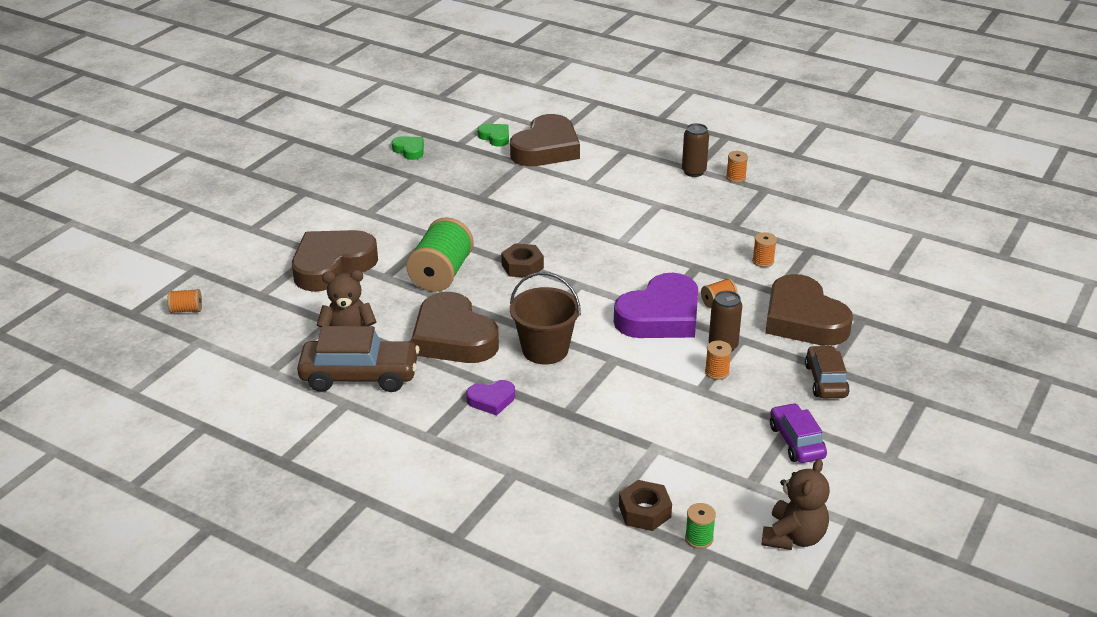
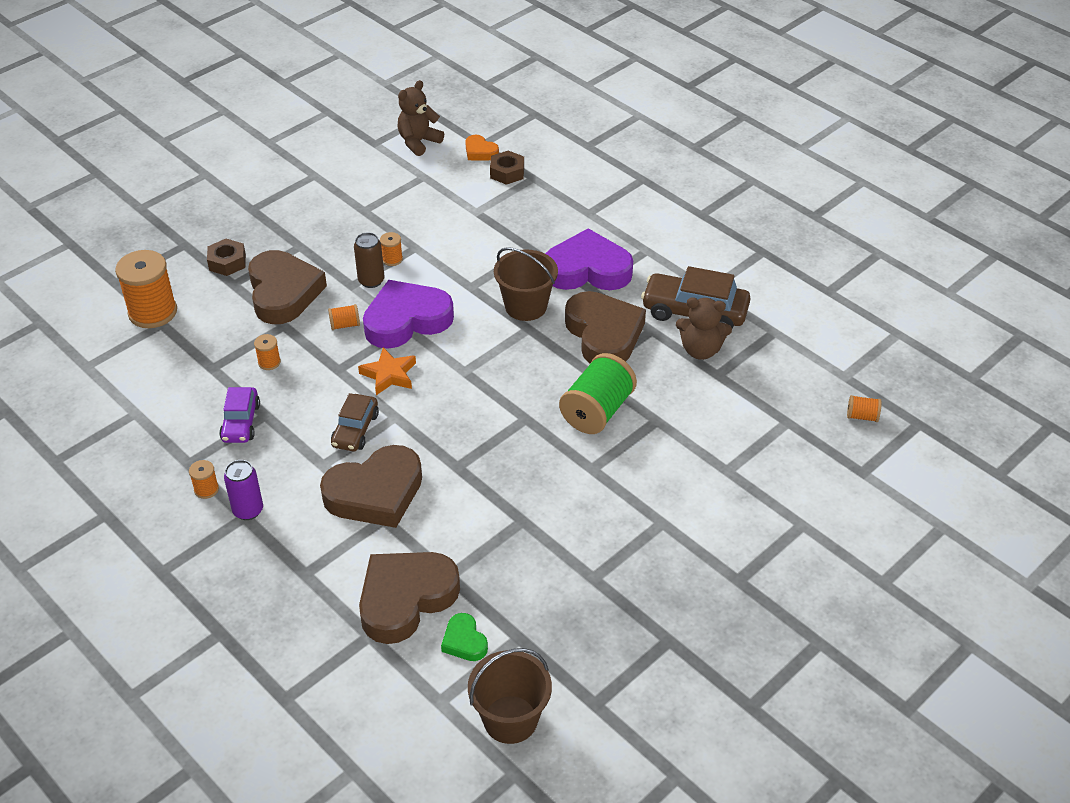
camera: 165 degrees left, 10 degrees up
(332, 265) = (710, 446): brown heart -> brown heart (375, 493)
(409, 150) = (589, 638): green heart -> none
(450, 113) = (510, 719): none -> brown bucket
(491, 400) = (587, 269): purple heart -> purple heart, size x2.13
(522, 266) = (511, 404): brown nut -> brown nut (227, 262)
(646, 270) = (389, 375): none -> orange star
(693, 172) = (248, 510): brown can -> purple can
(699, 538) = (480, 152): green spool -> orange heart
(796, 441) = (370, 197): purple car -> purple car (241, 422)
(825, 380) = (311, 236): brown car -> brown car (355, 430)
(911, 281) = (153, 312): none -> orange spool

